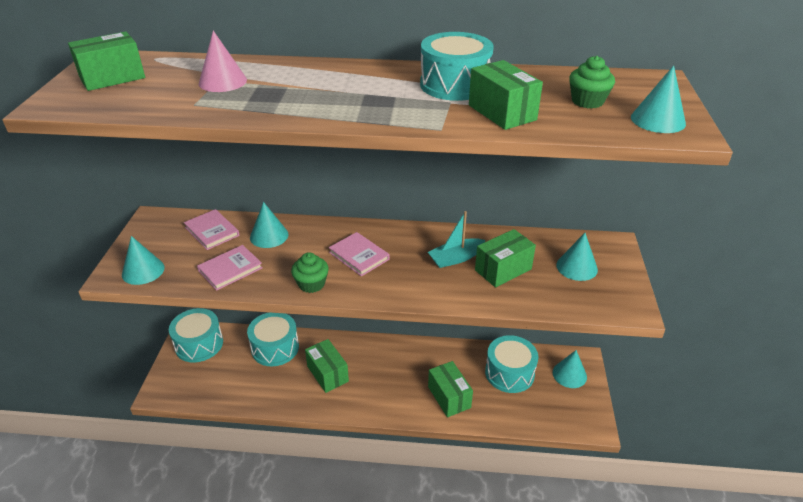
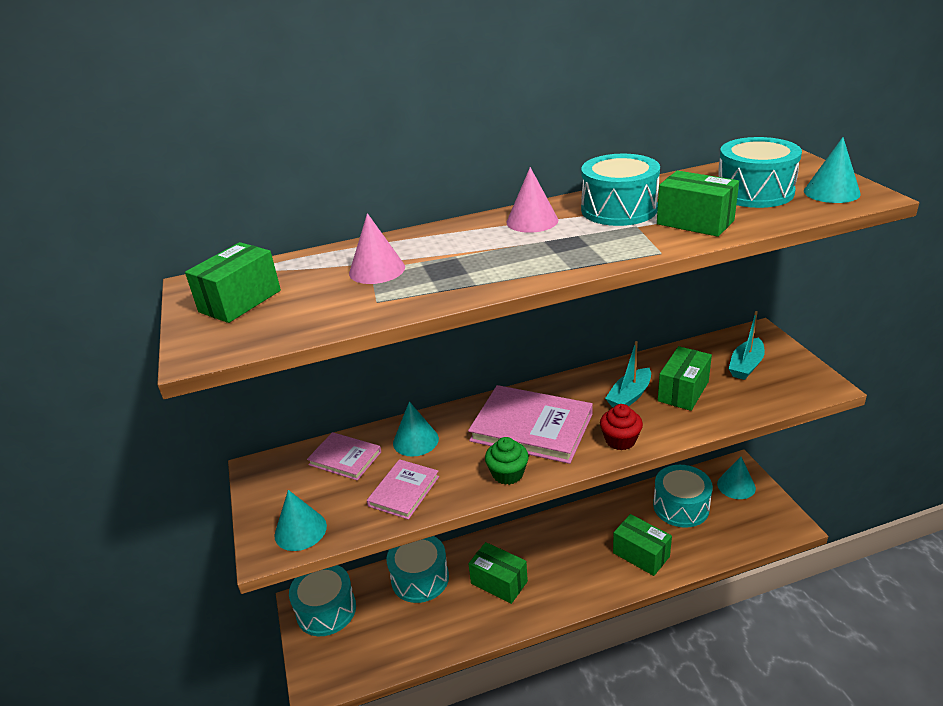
camera: 20 degrees left, 5 degrees down
(359, 256) = (531, 427): pink book -> pink book, size x1.79
(376, 75) = (532, 221): none -> pink cone
(417, 290) = (620, 440): none -> red cupcake
(577, 267) = (746, 366): turquoise cone -> turquoise boat
(587, 101) = (754, 192): green cupcake -> turquoise drum

